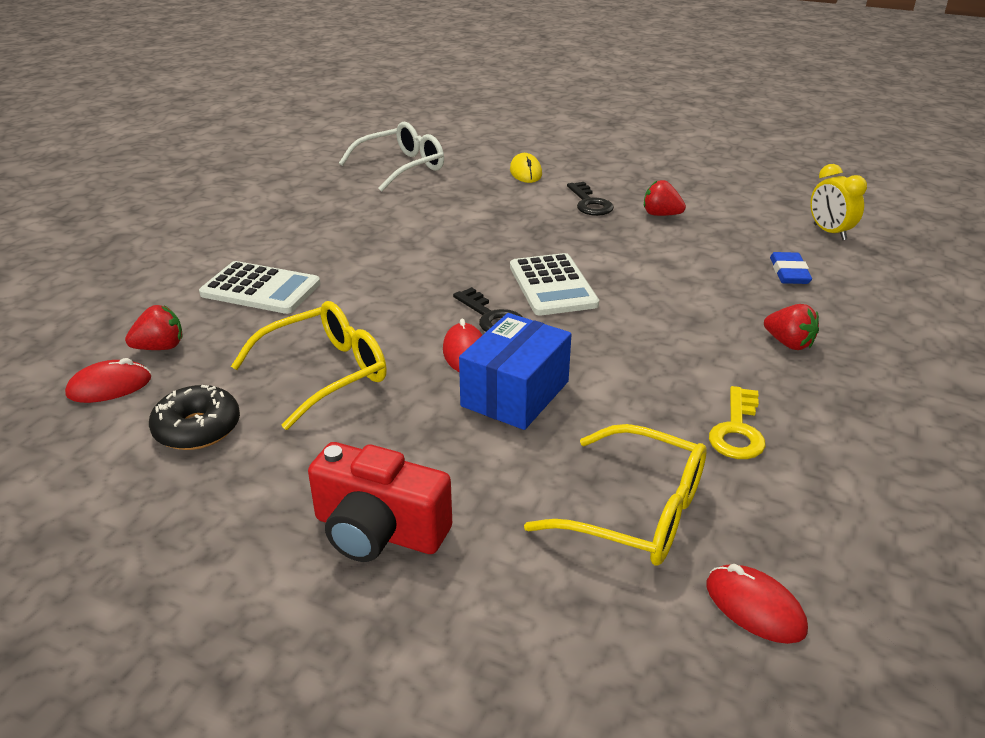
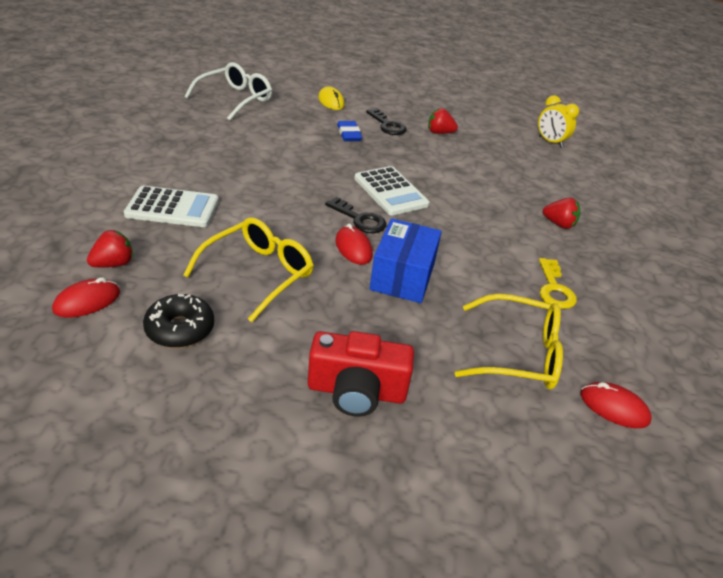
camera: 20 degrees left, 5 degrees up
(789, 272) = (538, 173): blue eraser -> blue eraser (349, 134)

